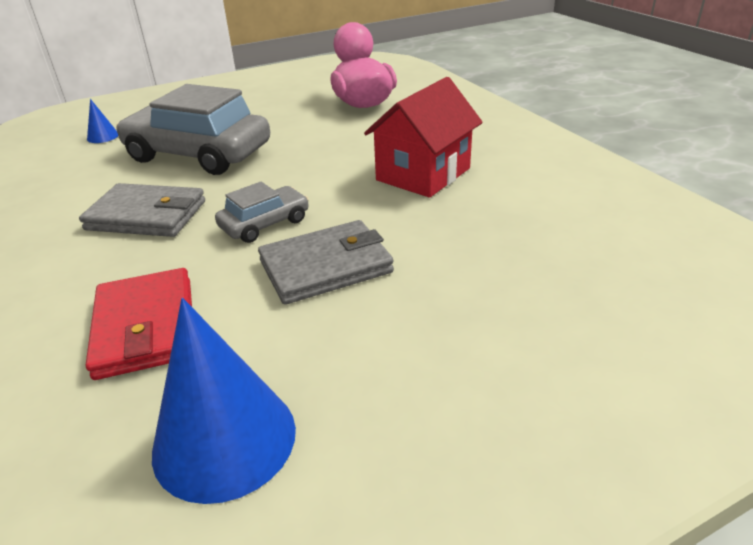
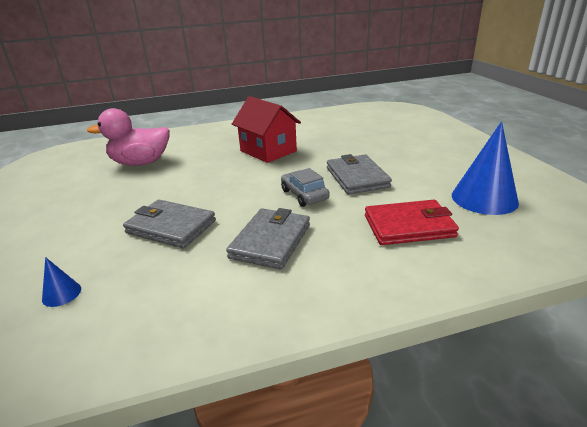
camera: 80 degrees left, 5 degrees down
(198, 154) = (171, 227): grey car -> grey wallet

